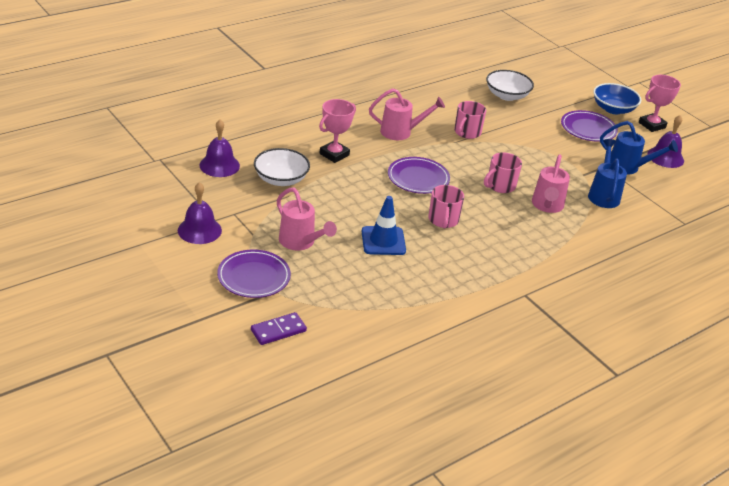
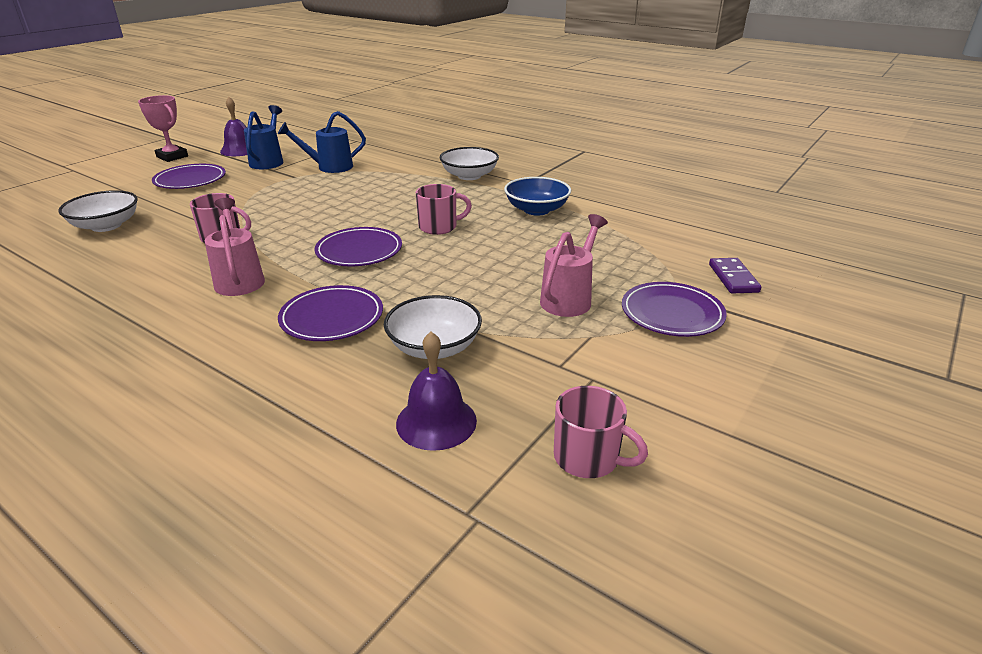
camera: 105 degrees left, 5 degrees down
(199, 230) = (631, 385): purple bell -> none
(278, 330) = (733, 278): purple domino -> purple domino turned 45 degrees clockwise
(334, 154) = (332, 318): pink trophy -> purple plate
(383, 241) = (511, 251): blue traffic cone -> none
(500, 186) = (344, 208): pink mug -> pink mug (588, 458)
(547, 206) = (369, 186): pink watering can -> none
(556, 266) = (469, 176): none -> white bowl
(613, 109) = (137, 173): blue bowl -> blue bowl (536, 210)

